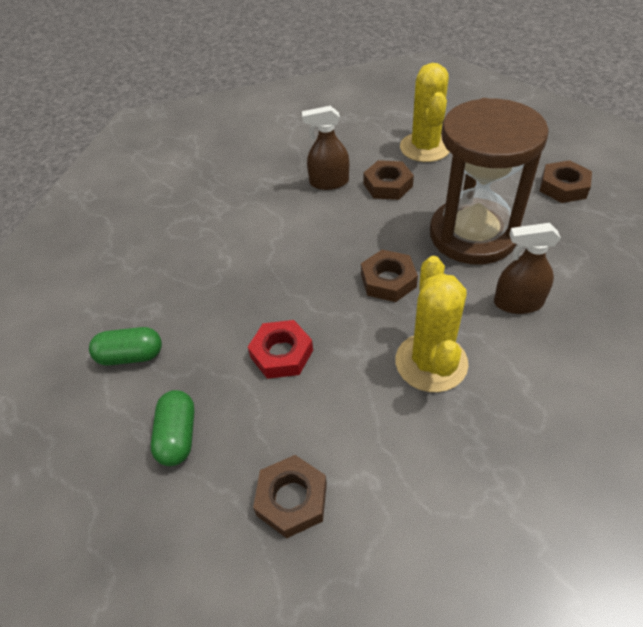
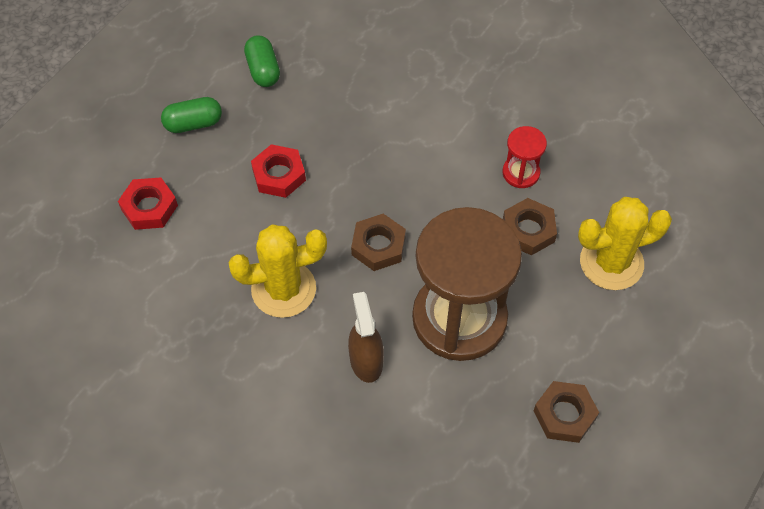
camera: 75 degrees right, 10 degrees up
(292, 499) = (149, 207): brown nut -> red nut
(329, 182) = (521, 173): brown spray bottle -> red hourglass

